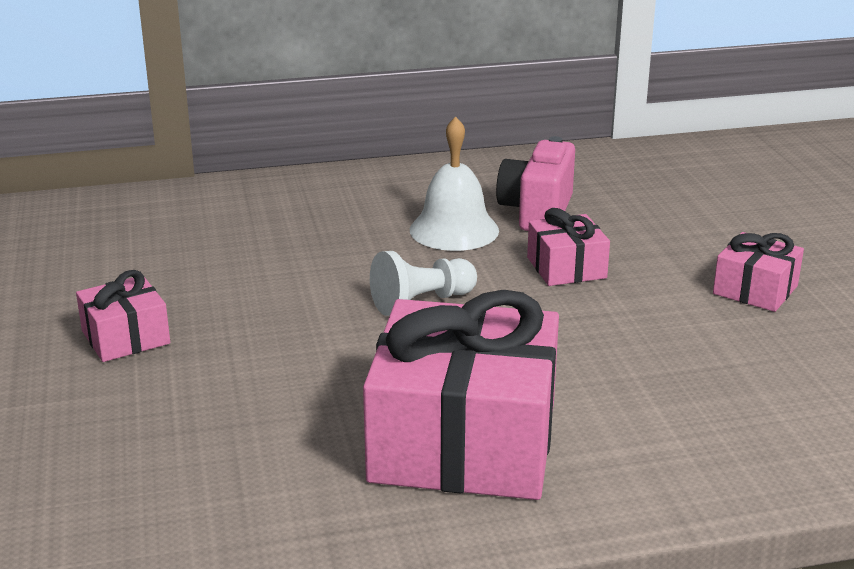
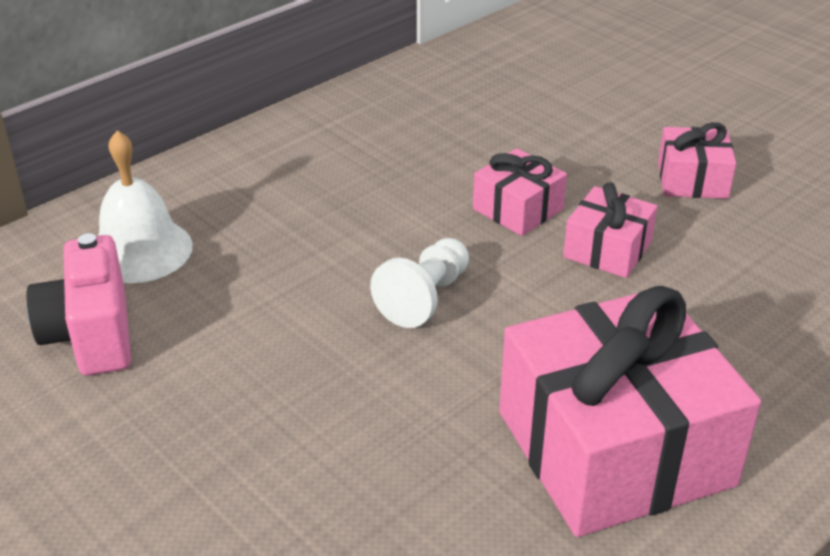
camera: 30 degrees left, 10 degrees up
(125, 337) = (156, 462): pink gift -> pink gift (607, 249)
(454, 230) = (374, 198): white bell -> white bell (140, 250)
(537, 212) = (432, 152): pink camera -> pink camera (91, 336)

